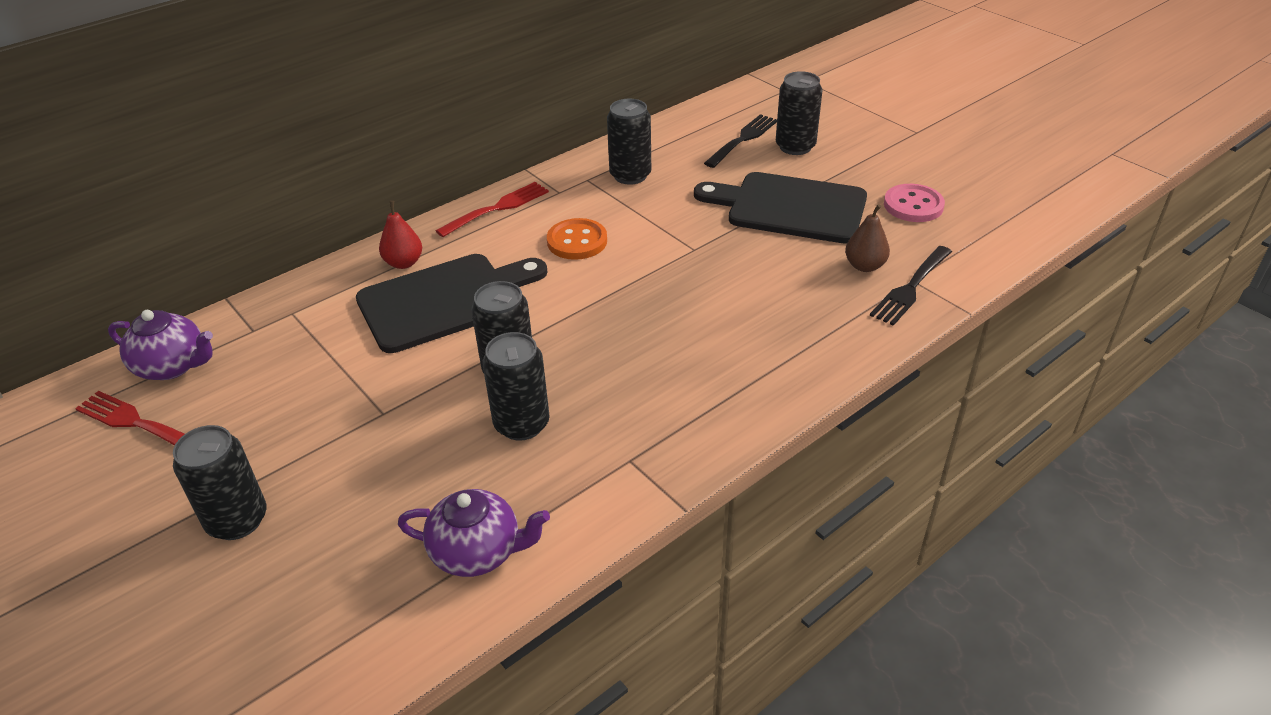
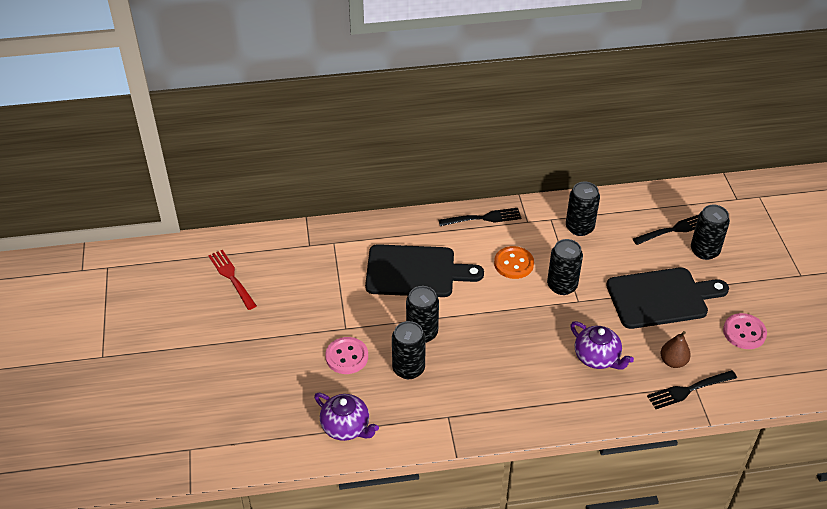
camera: 30 degrees right, 5 degrees up
(173, 366) = (262, 250): purple teapot -> purple teapot (597, 358)
(237, 520) = (251, 355): black can -> black can (562, 286)
(404, 263) = (408, 235): red pear -> none
(411, 450) = (347, 357): none -> pink button
(497, 208) = (483, 218): red fork -> black fork
(789, 207) = (661, 297): black cutting board -> black cutting board turned 120 degrees clockwise

